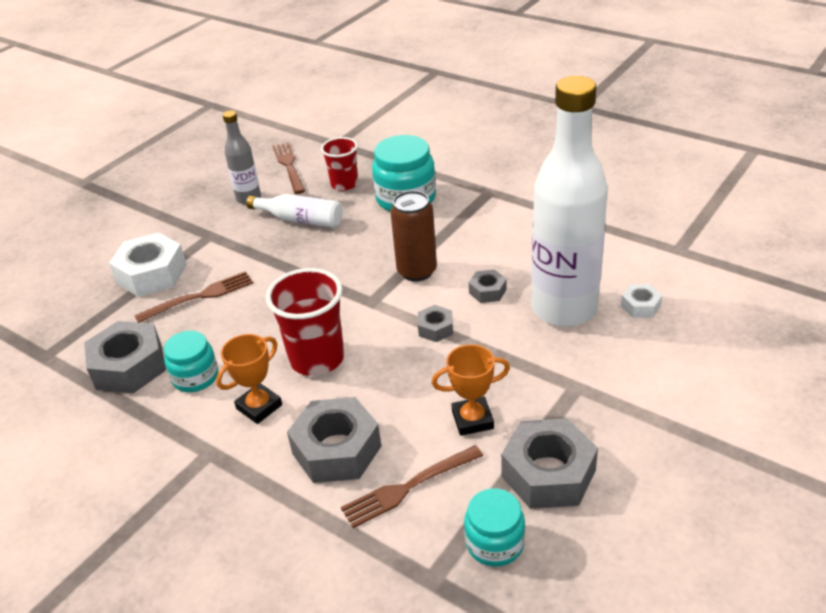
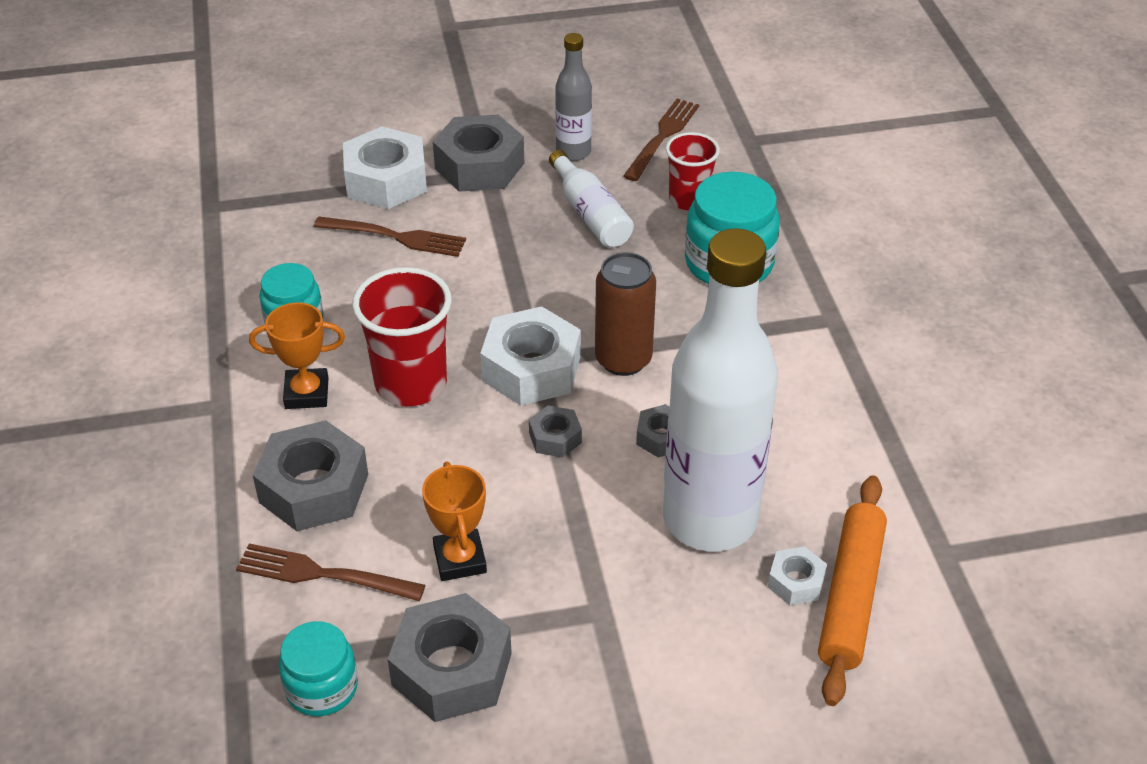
camera: 40 degrees right, 5 degrees up
(129, 367) = (258, 268): grey nut -> grey nut (479, 166)
(375, 306) = (531, 369): none -> white nut
(472, 420) = (460, 559): orange trophy -> orange trophy turned 45 degrees clockwise
(670, 294) = (850, 596): none -> orange rolling pin

